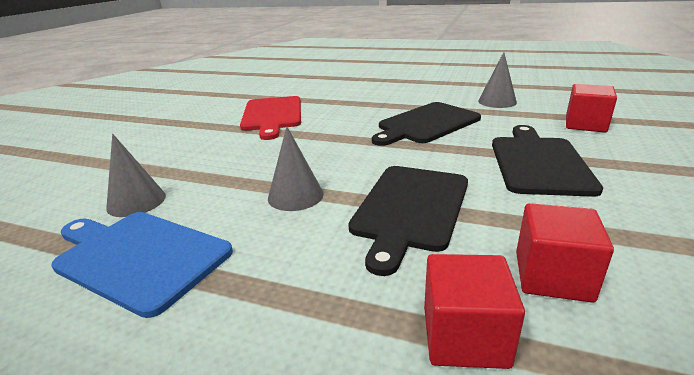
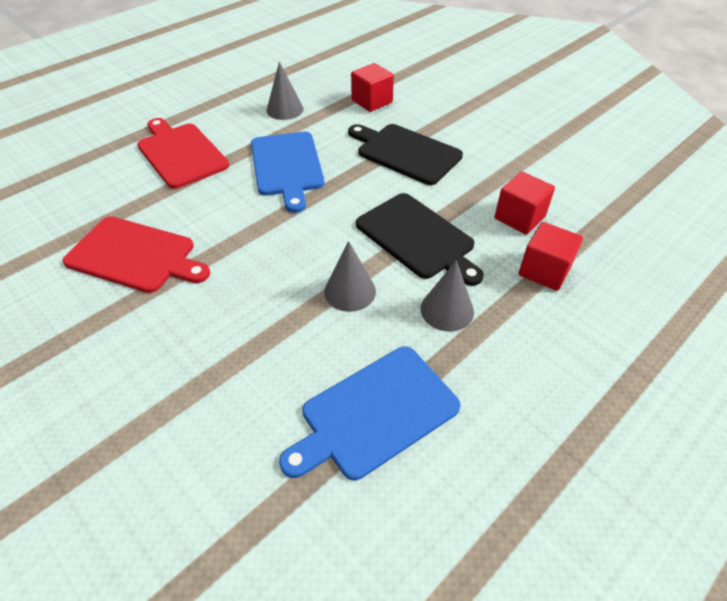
camera: 65 degrees left, 20 degrees up
(136, 201) = (265, 411): grey cone -> grey cone (447, 310)
(388, 93) = (181, 153): none -> red cutting board
(426, 124) = (287, 166): black cutting board -> blue cutting board

